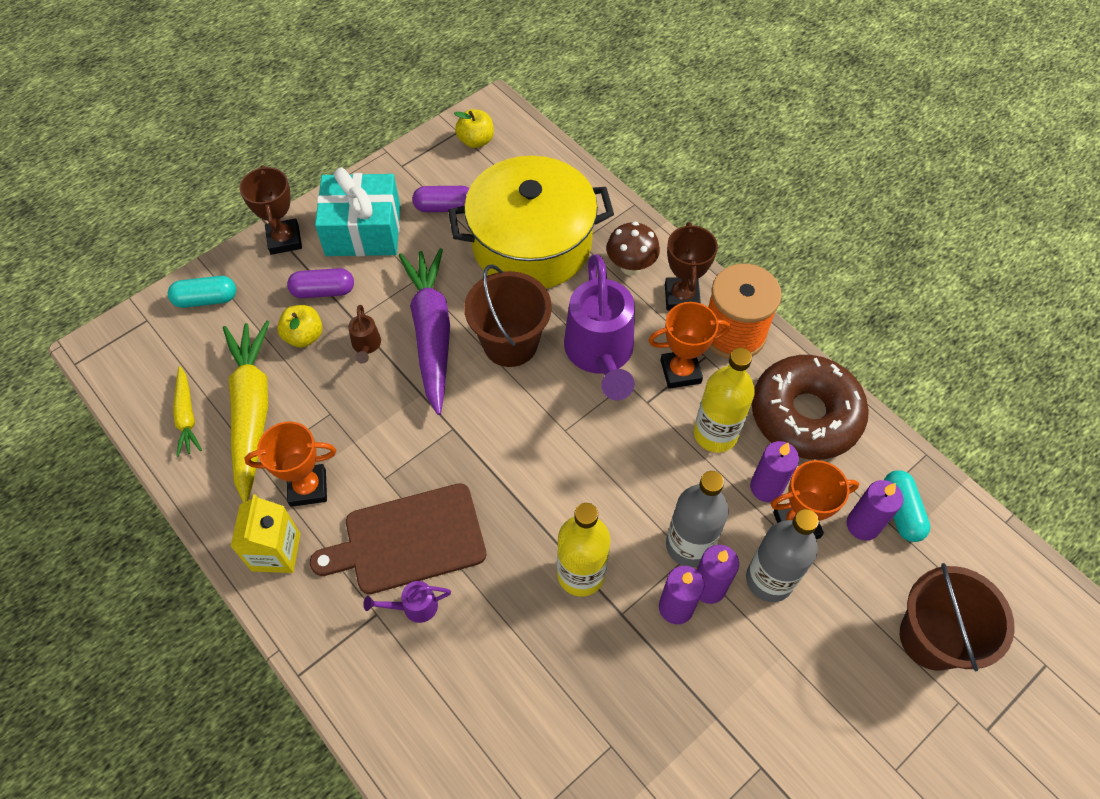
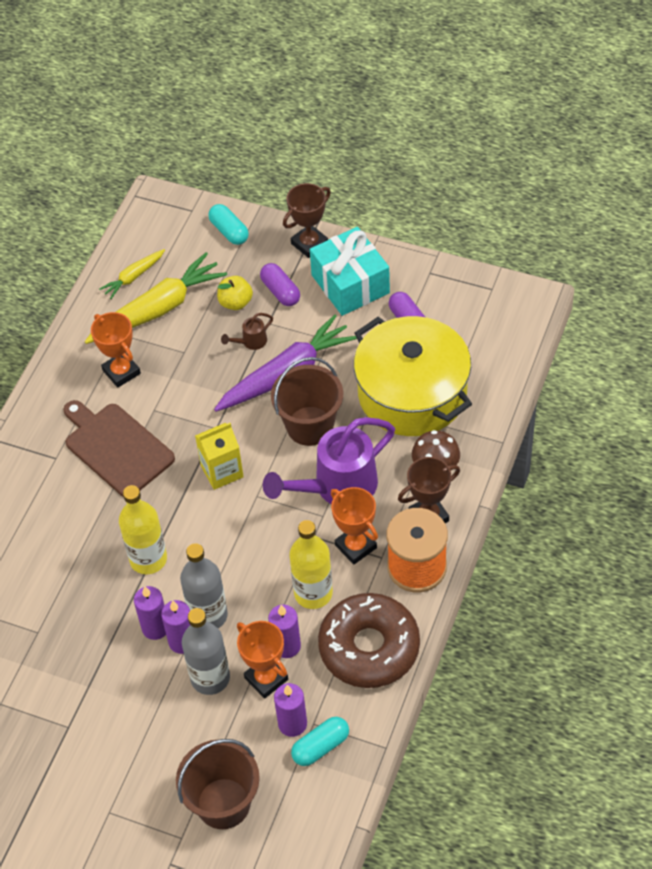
camera: 65 degrees right, 5 degrees down
(276, 552) = (67, 381): yellow carton -> yellow carton (222, 471)
(414, 607) = (71, 476): purple watering can -> none
(476, 141) = (491, 305): yellow apple -> none

